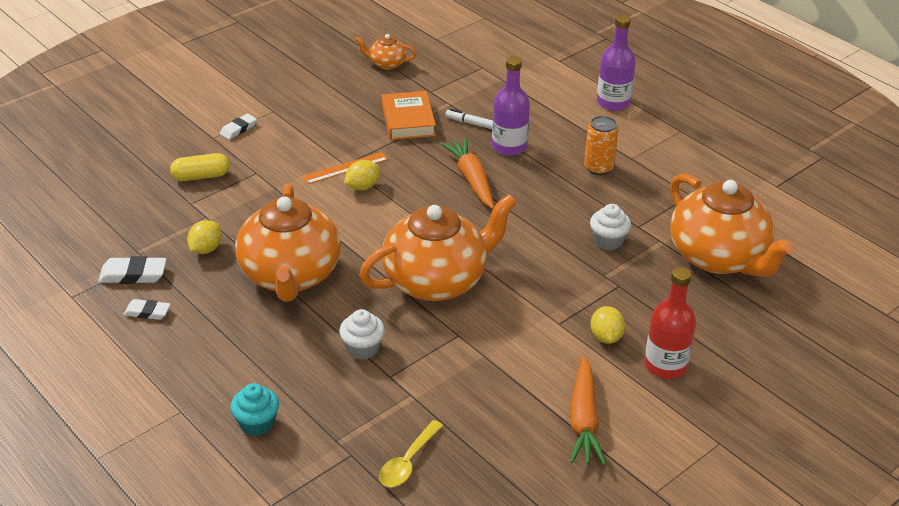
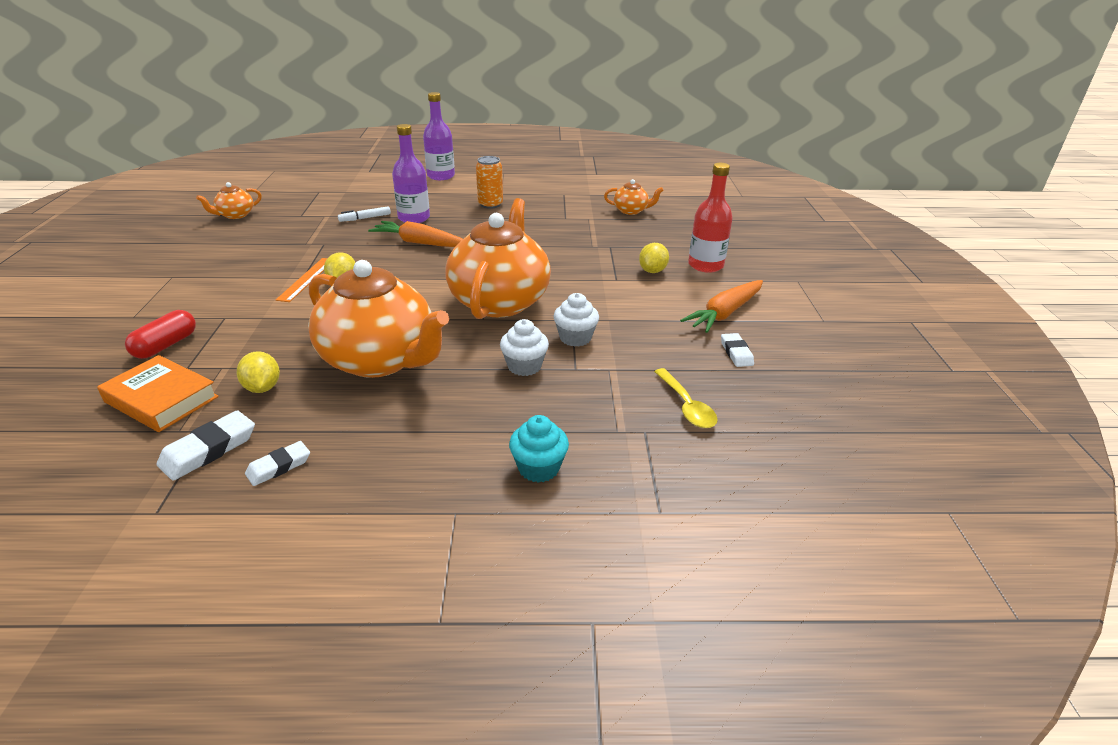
camera: 50 degrees left, 5 degrees down
(201, 176) = (166, 345): yellow capsule -> red capsule
(238, 129) = (153, 300): white eraser -> white eraser (736, 353)
(408, 120) = (311, 235): orange book -> orange book (161, 399)
(584, 420) = (724, 313): orange carrot -> orange carrot turned 90 degrees clockwise
(606, 337) = (652, 271): yellow lemon -> yellow lemon turned 75 degrees clockwise
(608, 241) = (563, 231): white cupcake -> white cupcake (575, 338)
(719, 257) = (631, 211): orange teapot -> orange teapot, size x0.44

